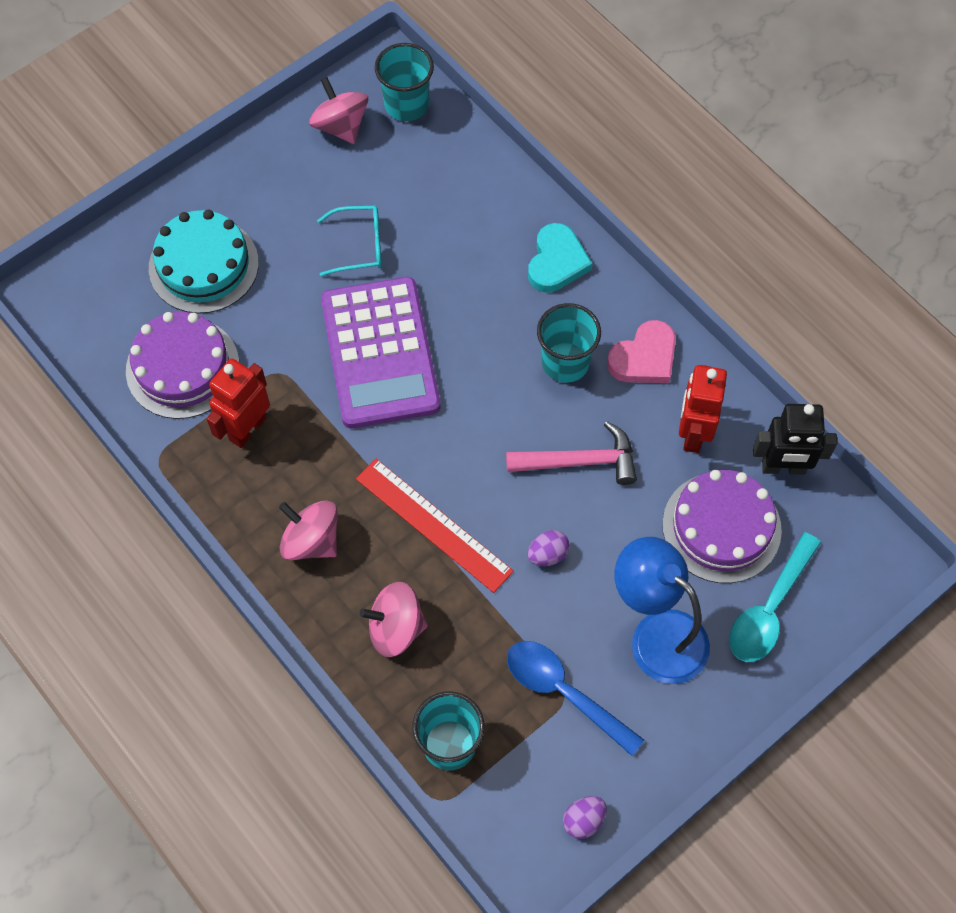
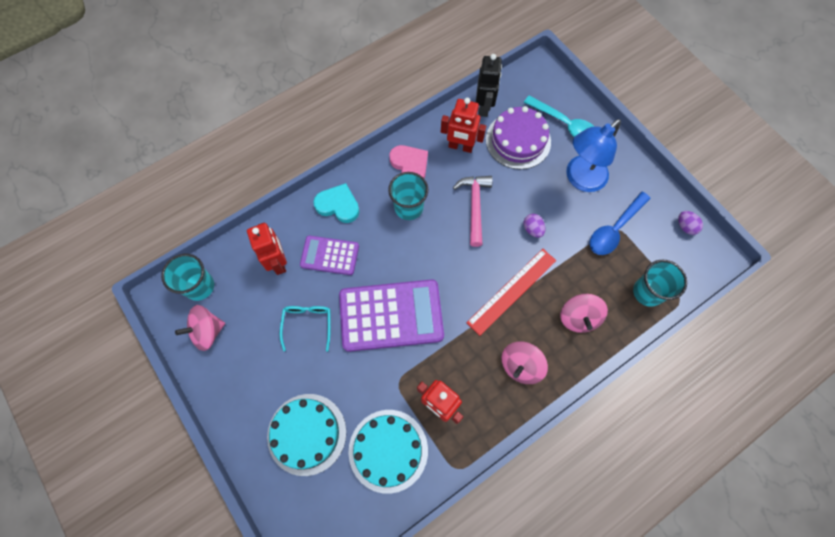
camera: 85 degrees left, 5 degrees up
(182, 368) = (388, 450): purple cake -> turquoise cake
(453, 195) = (278, 262): none -> red robot
(470, 260) = (329, 255): none -> purple calculator

